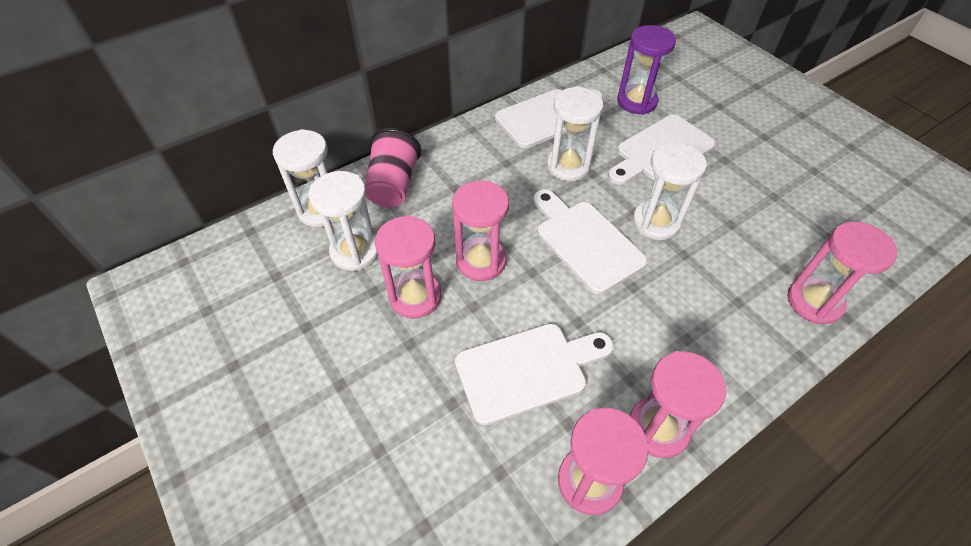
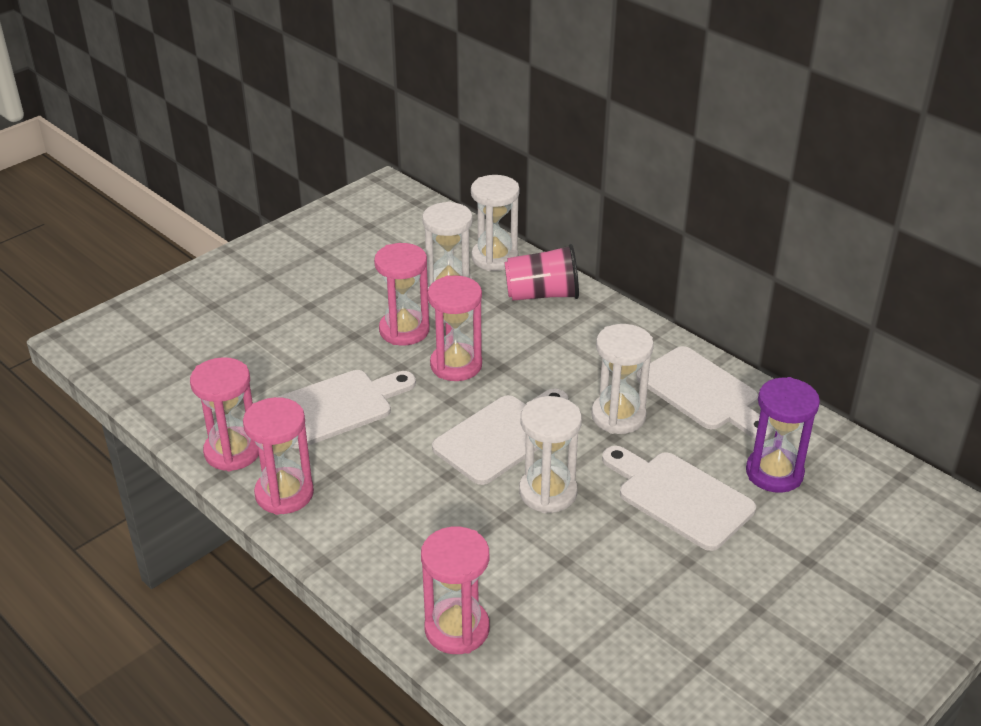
camera: 80 degrees right, 15 degrees down
(527, 370) = (335, 407): white cutting board -> white cutting board turned 90 degrees counterclockwise

